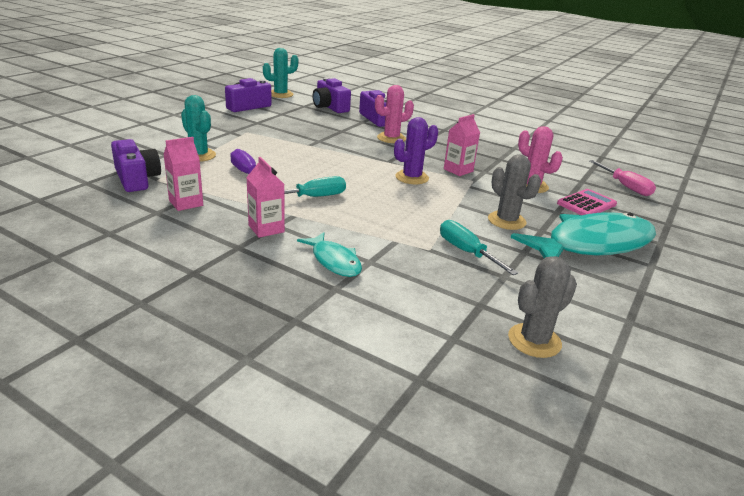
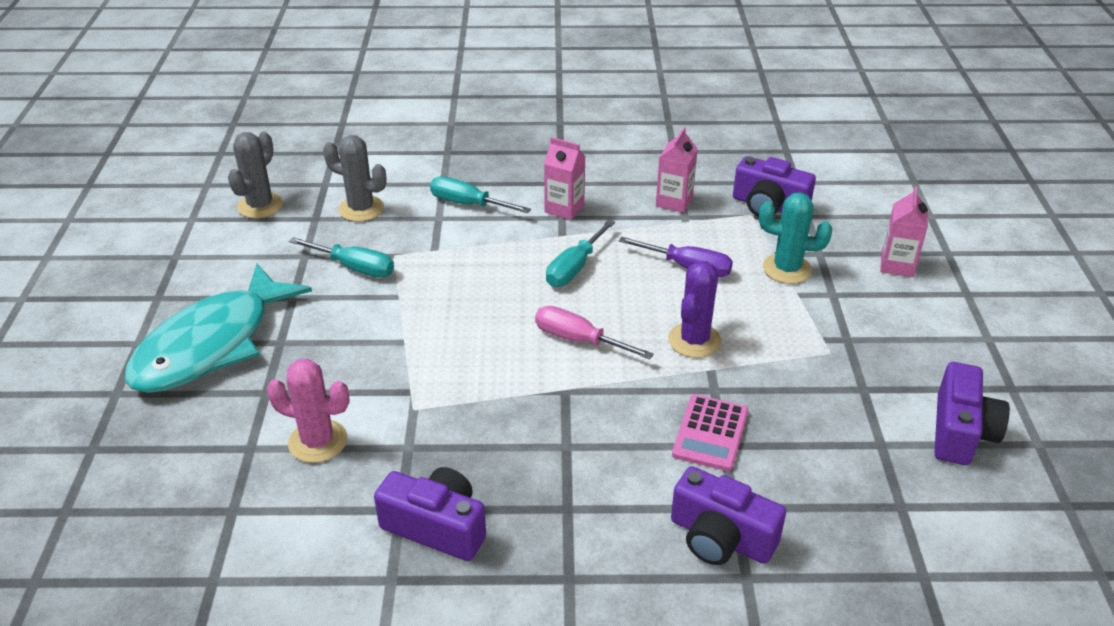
camera: 150 degrees right, 10 degrees up
(280, 94) = (1009, 530): turquoise cactus -> none
(330, 107) = (857, 534): purple camera -> purple camera (436, 527)
(334, 261) = (468, 204): turquoise fish -> turquoise screwdriver
(391, 138) = (625, 469): pink cactus -> none
(412, 177) = (500, 366): purple cactus -> purple cactus (694, 340)
(458, 170) = (449, 424): pink carton -> pink carton (897, 265)
(506, 221) = (329, 338): grey cactus -> grey cactus (361, 209)
(586, 204) = (222, 435): pink calculator -> pink calculator (710, 433)
(625, 187) = (148, 534): pink screwdriver -> pink screwdriver (578, 340)

